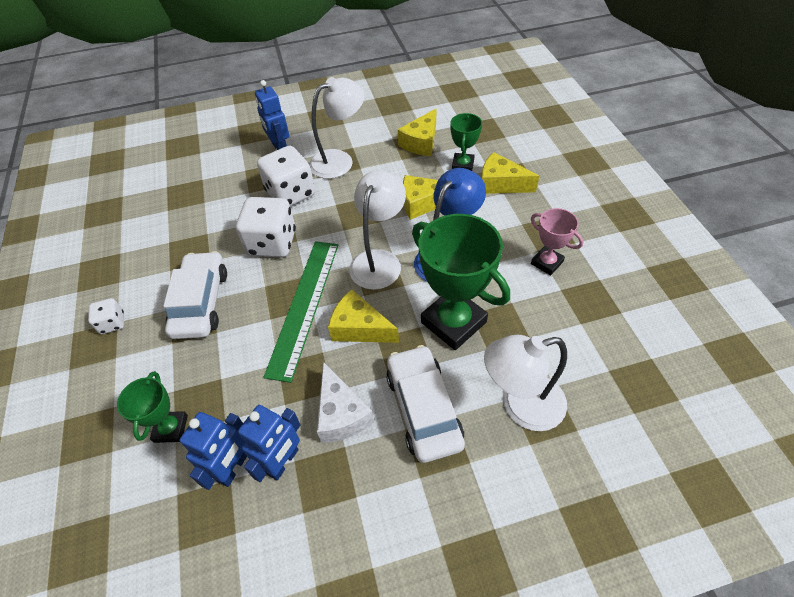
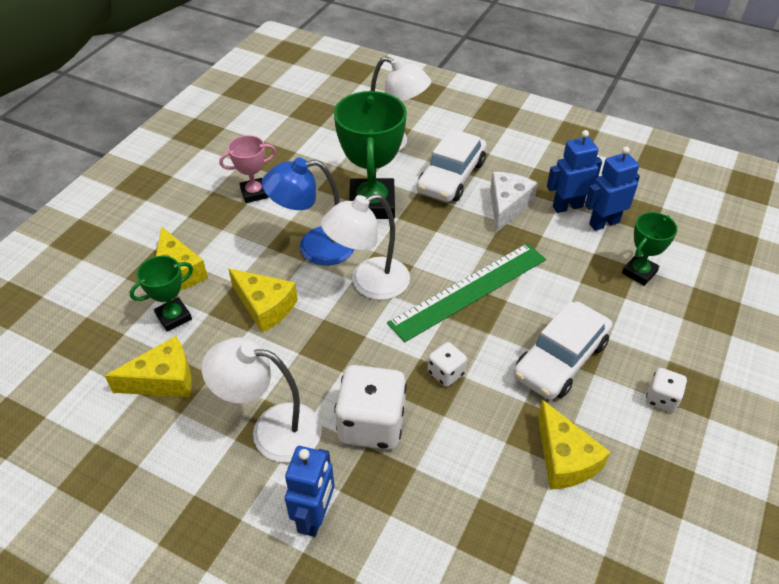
camera: 140 degrees left, 5 degrees down
(272, 243) = (446, 373): white dice -> white dice, size x0.51
(359, 328) = (442, 245): yellow cheese -> yellow cheese (564, 459)
(547, 263) = (254, 193): pink trophy -> pink trophy turned 75 degrees clockwise

